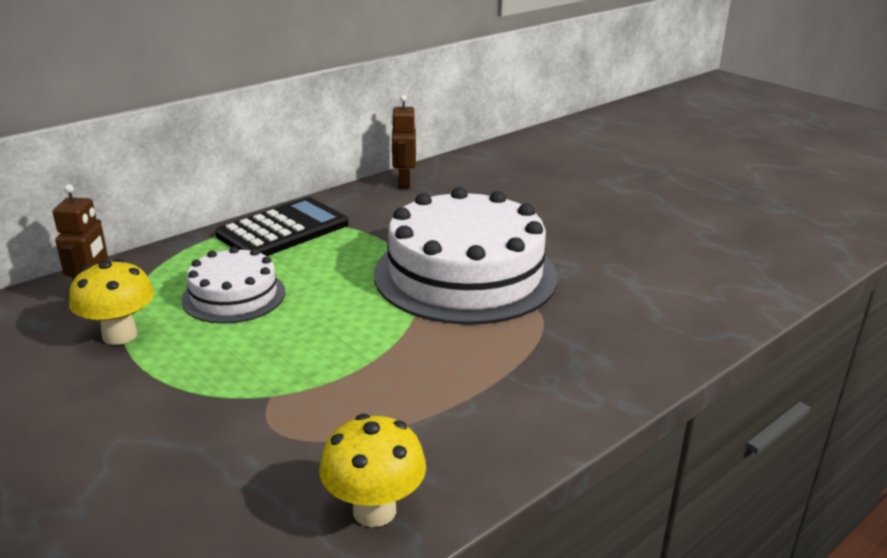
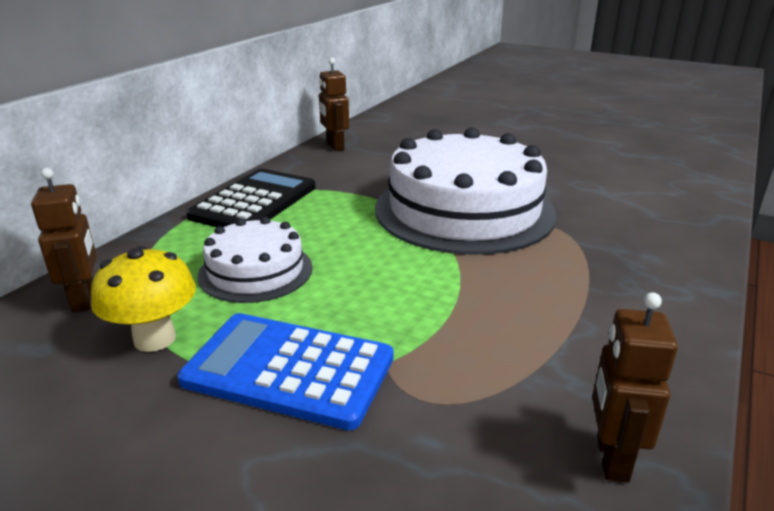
camera: 20 degrees left, 0 degrees up
(195, 382) = (289, 370): none -> blue calculator
(374, 510) = (611, 458): yellow mushroom -> brown robot

